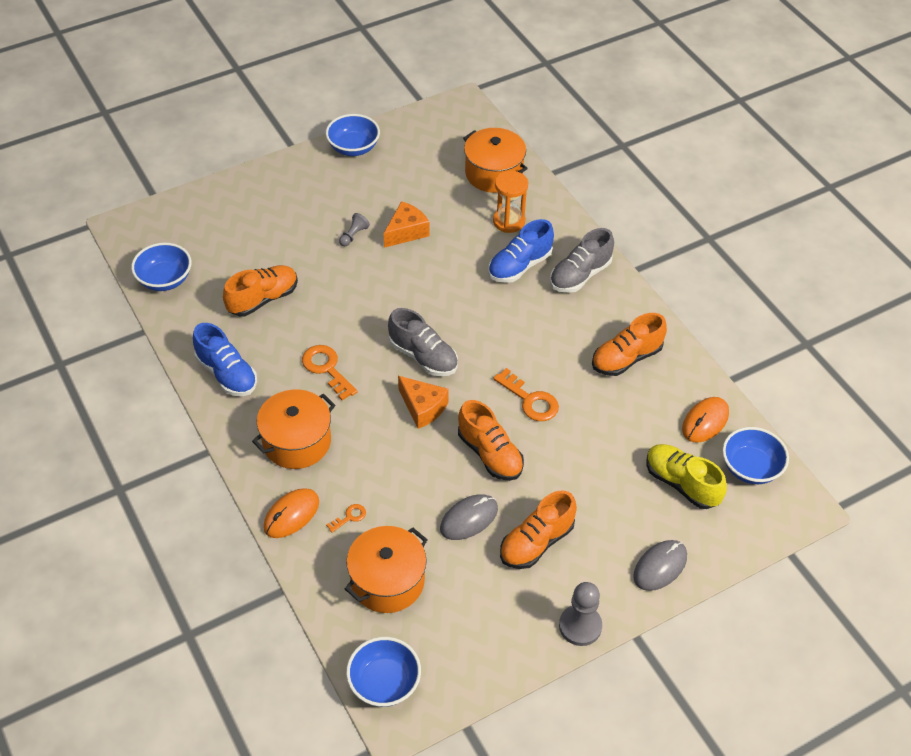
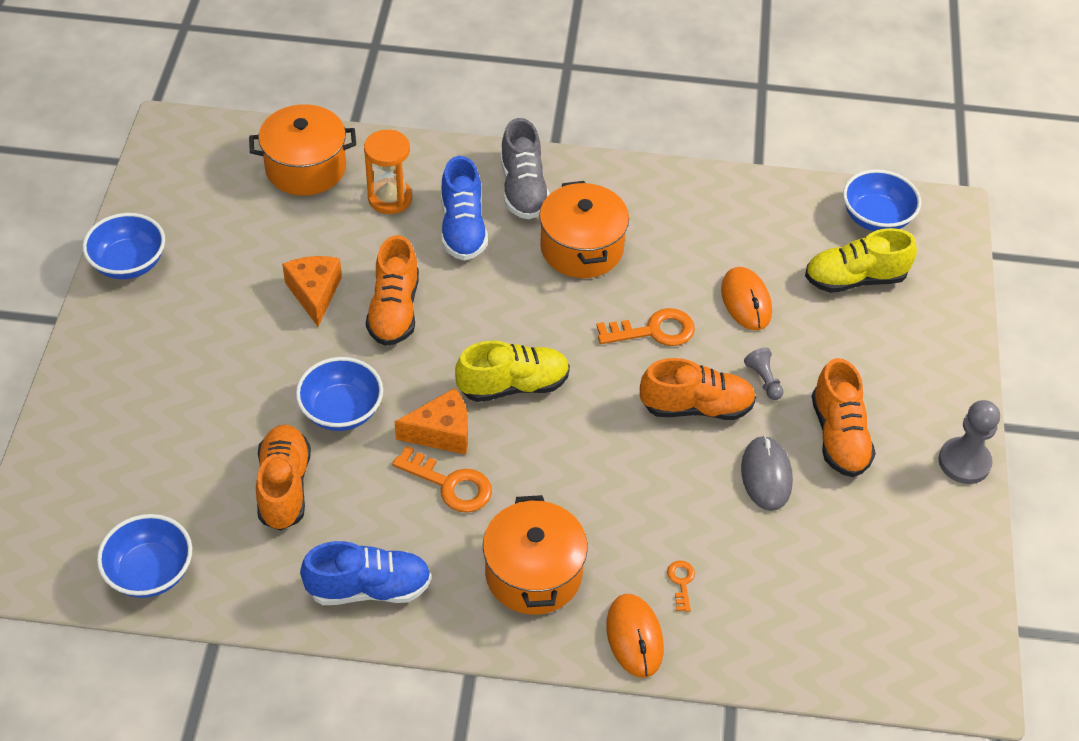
camera: 55 degrees left, 0 degrees up
(326, 369) = (450, 484): orange key -> orange key turned 150 degrees counterclockwise
(353, 235) = (270, 343): grey pawn -> grey pawn (764, 380)
(384, 683) = (920, 673): blue bowl -> blue bowl (341, 411)
(387, 581) = (793, 595): orange pot -> orange pot (581, 248)
(423, 356) = (513, 385): grey shoe -> yellow shoe
(423, 407) = (585, 428): orange cheese -> orange cheese (441, 432)
(626, 358) = (666, 222): orange shoe -> orange shoe (394, 310)
(660, 566) = (939, 357): grey mouse -> none
(705, 421) = (795, 214): orange mouse -> orange mouse (746, 301)

